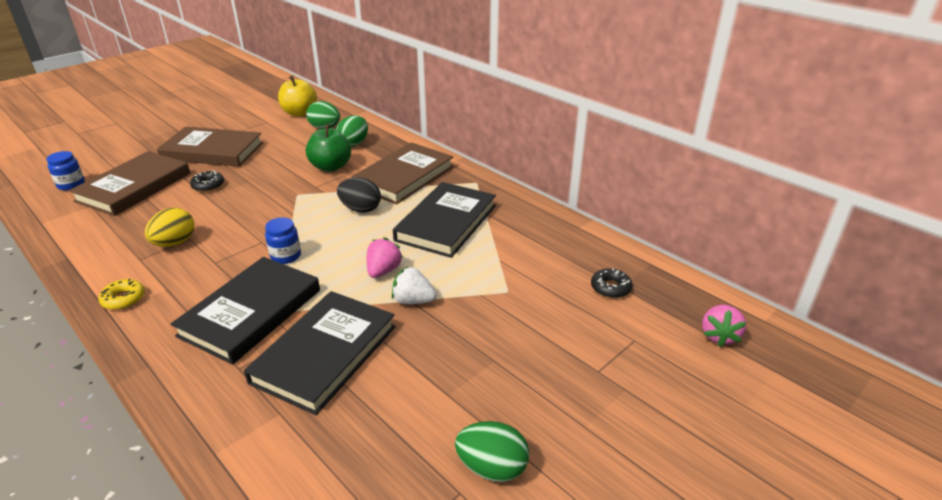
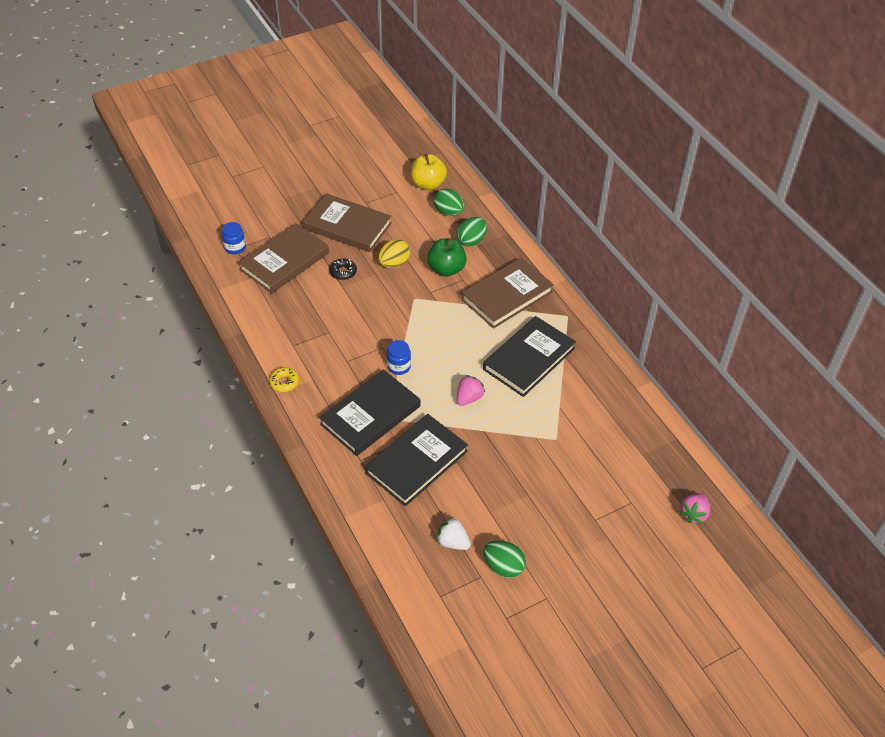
camera: 15 degrees right, 15 degrees up
(175, 243) = (318, 334): yellow egg -> yellow egg (394, 263)
(360, 209) = (463, 327): black egg -> none
(413, 301) = (485, 431): white strawberry -> white strawberry (452, 542)
(610, 288) = (634, 454): black donut -> none

